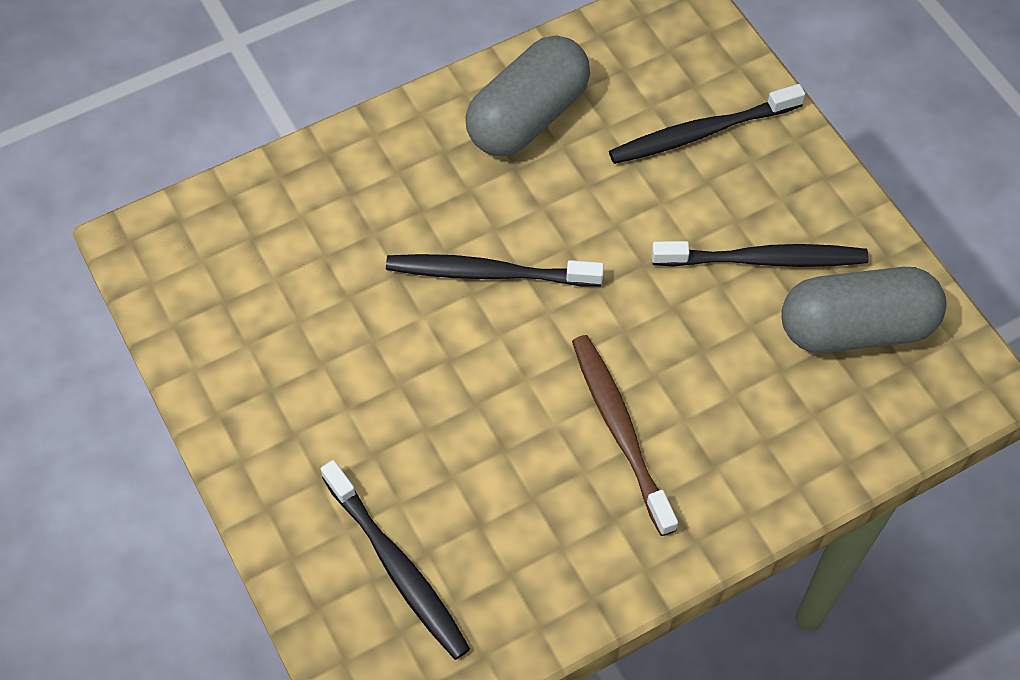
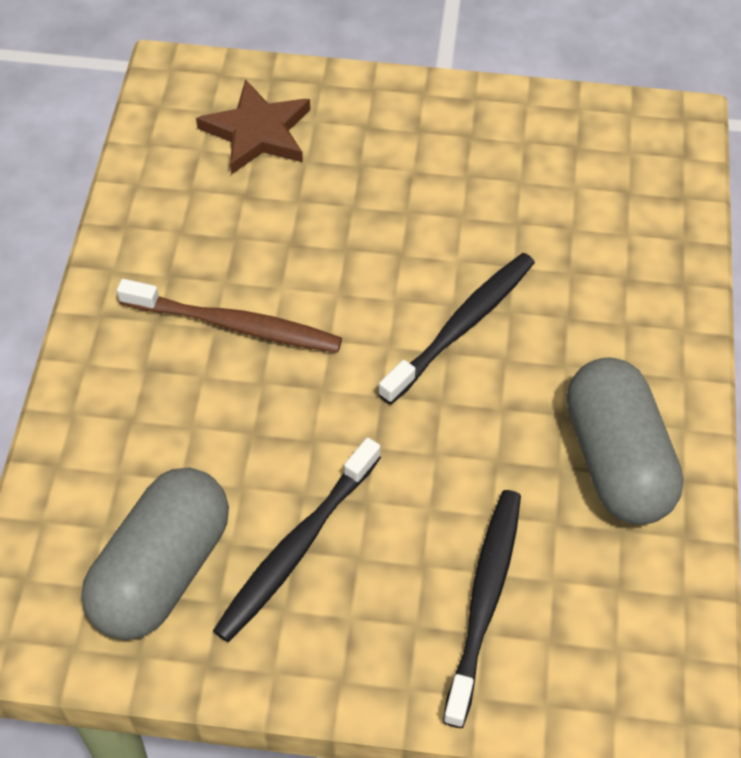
camera: 125 degrees right, 5 degrees down
(398, 568) = (257, 132): black toothbrush -> brown star

